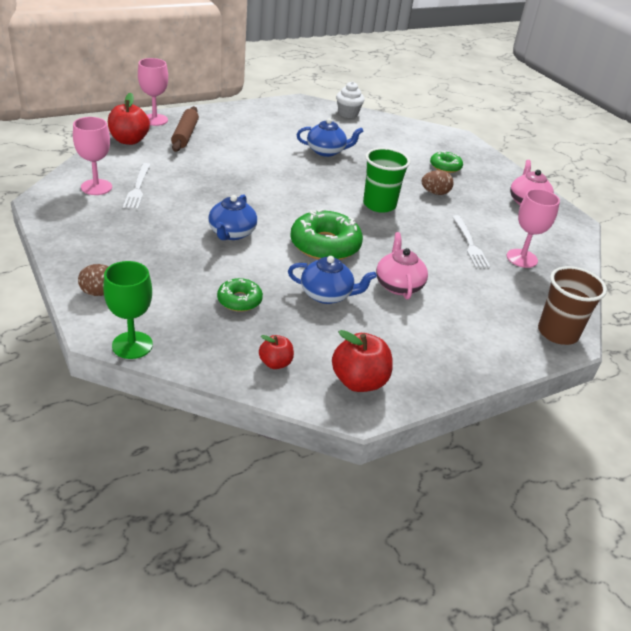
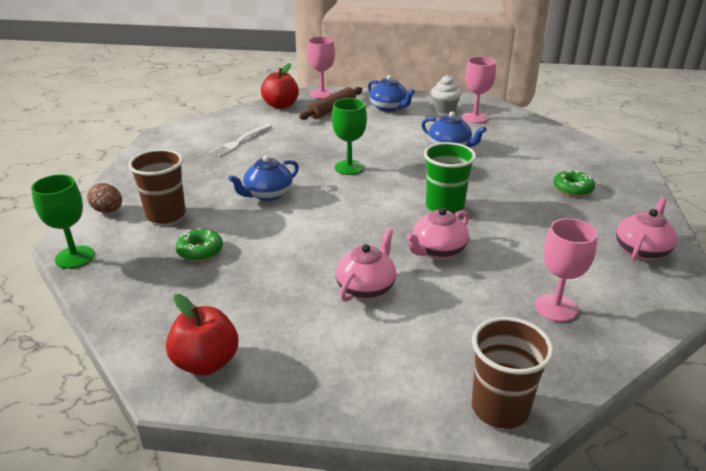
camera: 40 degrees right, 5 degrees down
(96, 187) = (210, 134): pink goblet -> pink goblet (475, 118)
(164, 279) = (166, 214): none -> brown cup
(269, 190) = (349, 167): none -> green goblet
(275, 363) = (157, 314): red apple -> none
(325, 245) = (339, 228): green donut -> none
(327, 295) = (282, 272): blue teapot -> blue teapot (389, 108)
(348, 114) = (517, 119): white cupcake -> white cupcake (444, 109)
(413, 241) = (437, 250): none -> pink teapot
(435, 193) = (526, 211): brown egg -> none
(469, 243) = (505, 272): white fork -> none

